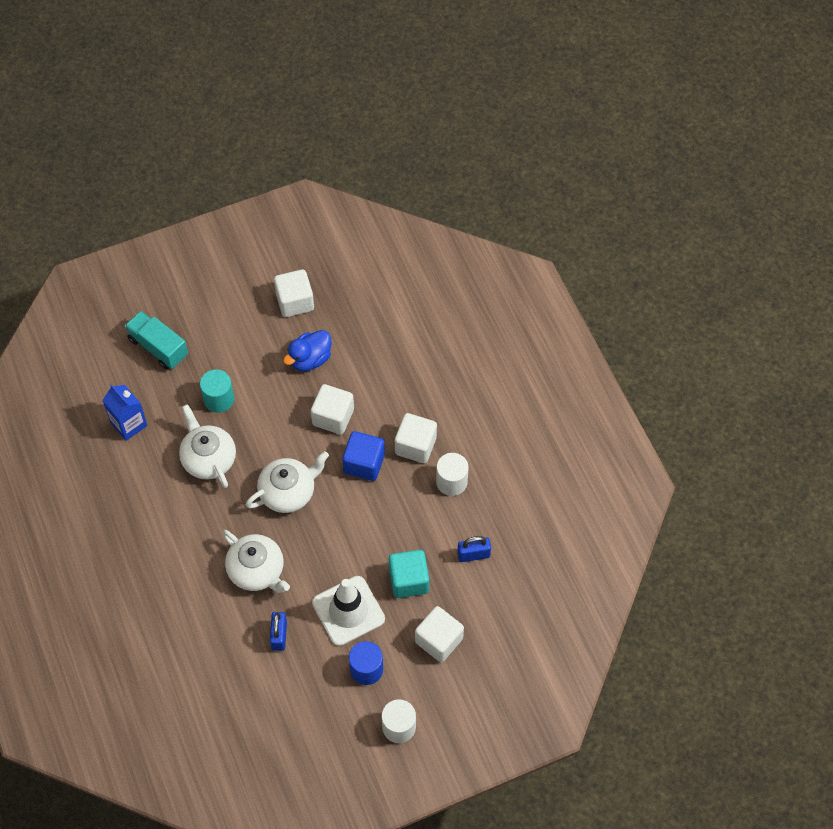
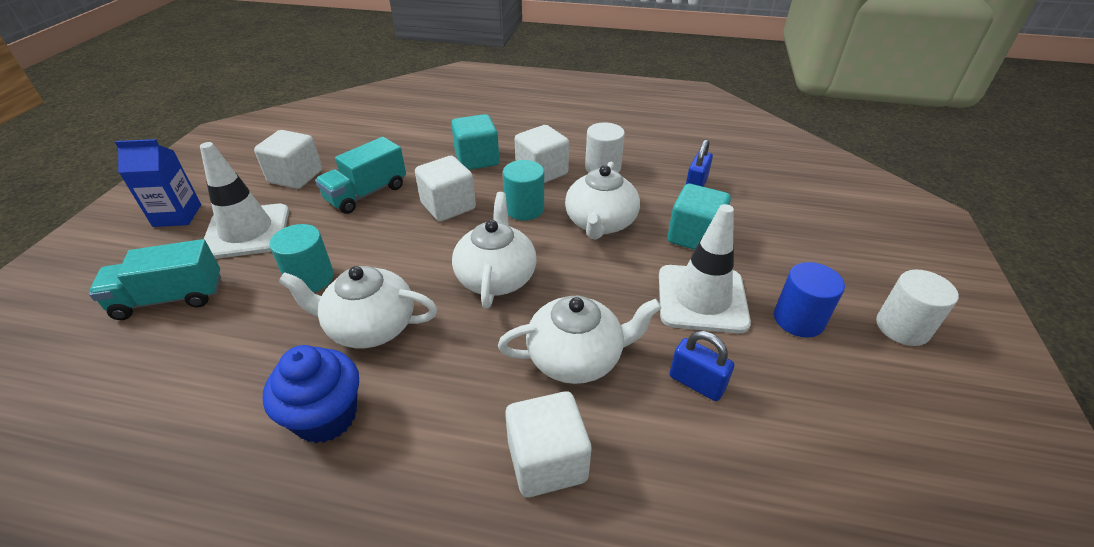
camera: 55 degrees left, 20 degrees down
(129, 424) = (213, 386): blue carton -> blue carton (177, 215)
(147, 486) = (326, 416): none -> blue cupcake
(228, 329) = (247, 231): none -> white traffic cone
(310, 359) = (366, 193): blue duck -> turquoise truck
(364, 463) = (524, 209): blue cube -> turquoise cylinder
(382, 517) = (600, 223): none -> white teapot
(400, 393) = (477, 159): none -> turquoise cube
(439, 640) = (787, 246): white cube -> white cube (547, 461)

